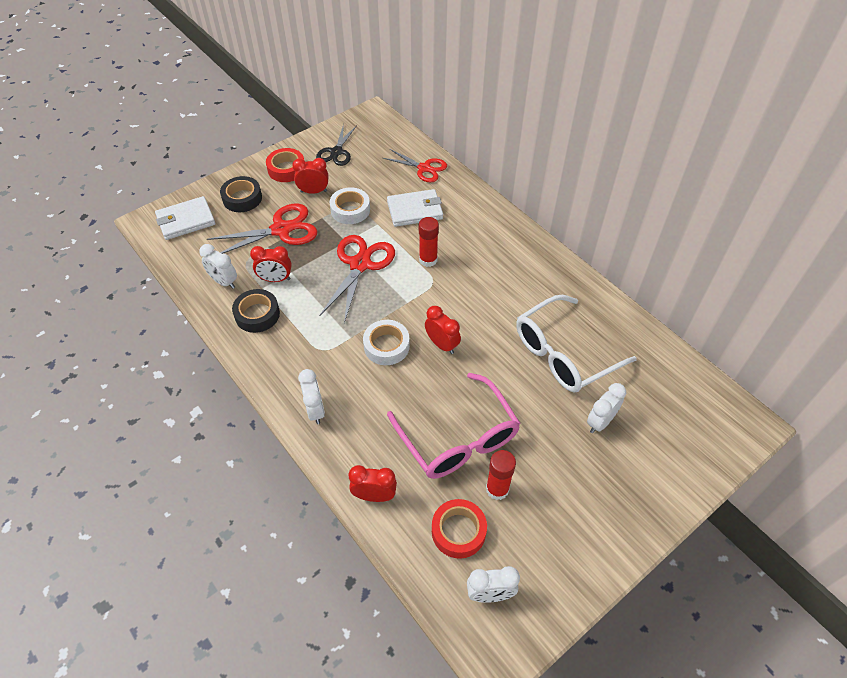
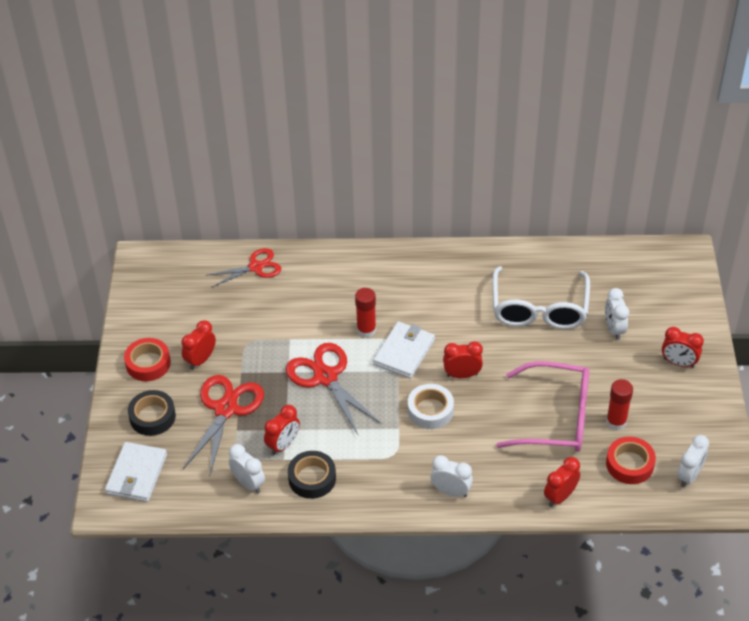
camera: 50 degrees left, 5 degrees down
(224, 282) = (248, 483): white clock -> white clock turned 120 degrees counterclockwise
(336, 152) = (165, 314): black scissors -> none
(350, 210) = (253, 347): white tape -> none
(415, 210) = (301, 304): white wallet -> white wallet (404, 352)
(616, 499) = (678, 363): none -> red clock

